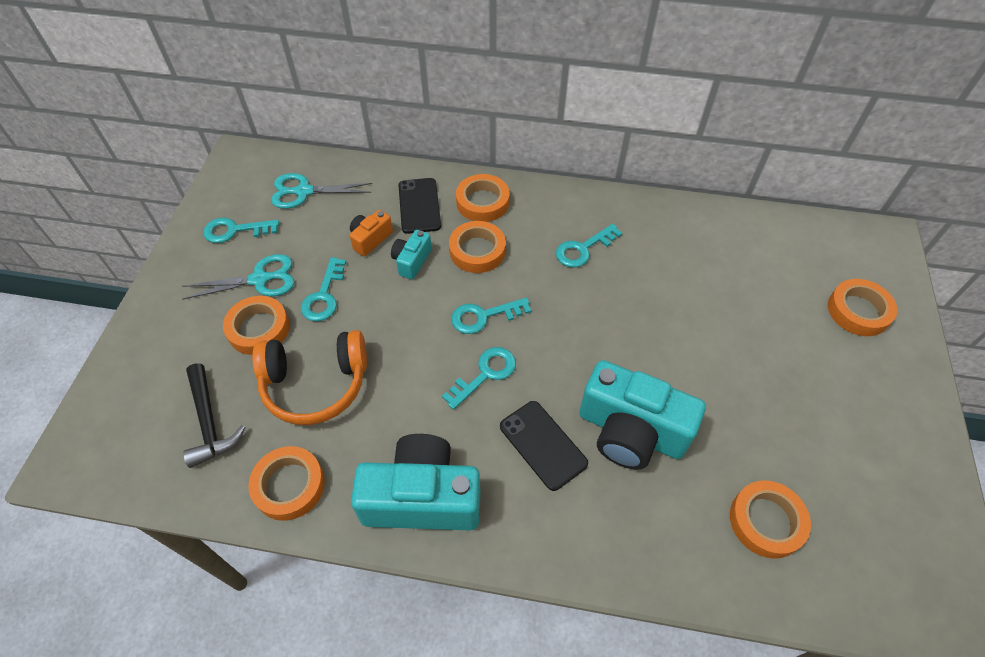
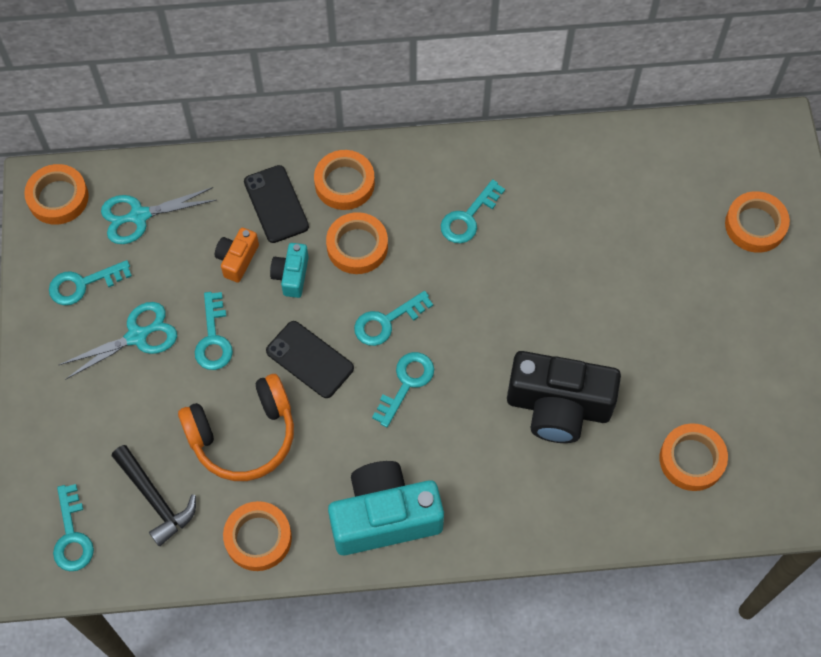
camera: 15 degrees left, 10 degrees up
(117, 436) = (72, 535): none -> turquoise key
(259, 329) = (161, 392): orange tape -> orange tape (58, 197)
(543, 445) = (480, 440): black phone -> black phone (310, 359)
(631, 431) = (558, 406): turquoise camera -> black camera

